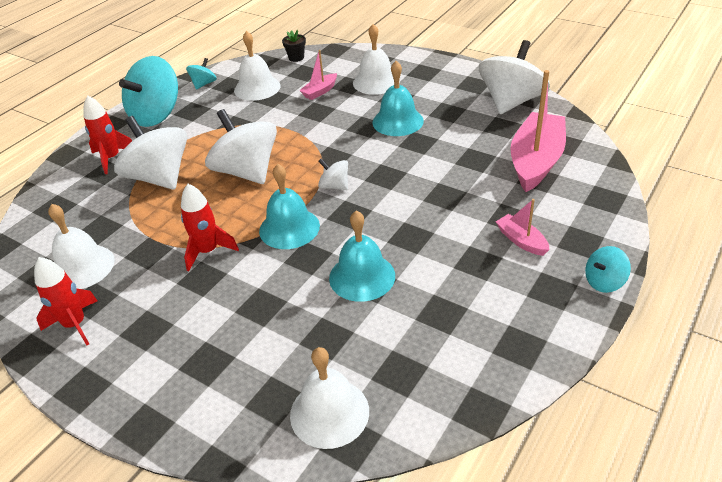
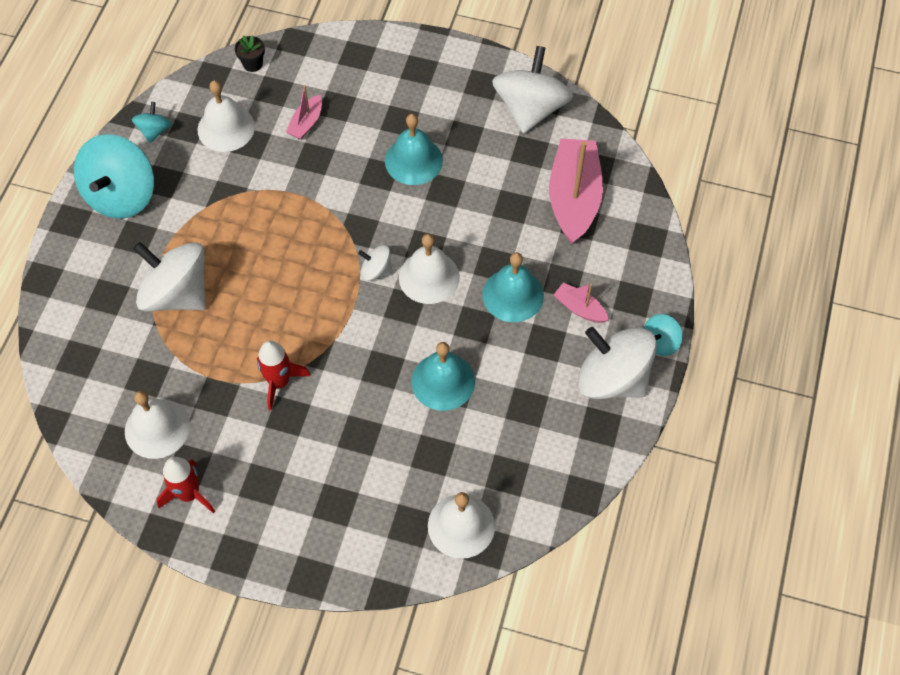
camera: 20 degrees left, 20 degrees up
(111, 158) = (103, 275): red rocket -> none
(247, 172) = (273, 267): white spinning top -> white spinning top (612, 378)
(289, 228) = (350, 336): turquoise bell -> turquoise bell (513, 295)
(376, 82) = (368, 96): white bell -> white bell (429, 277)

